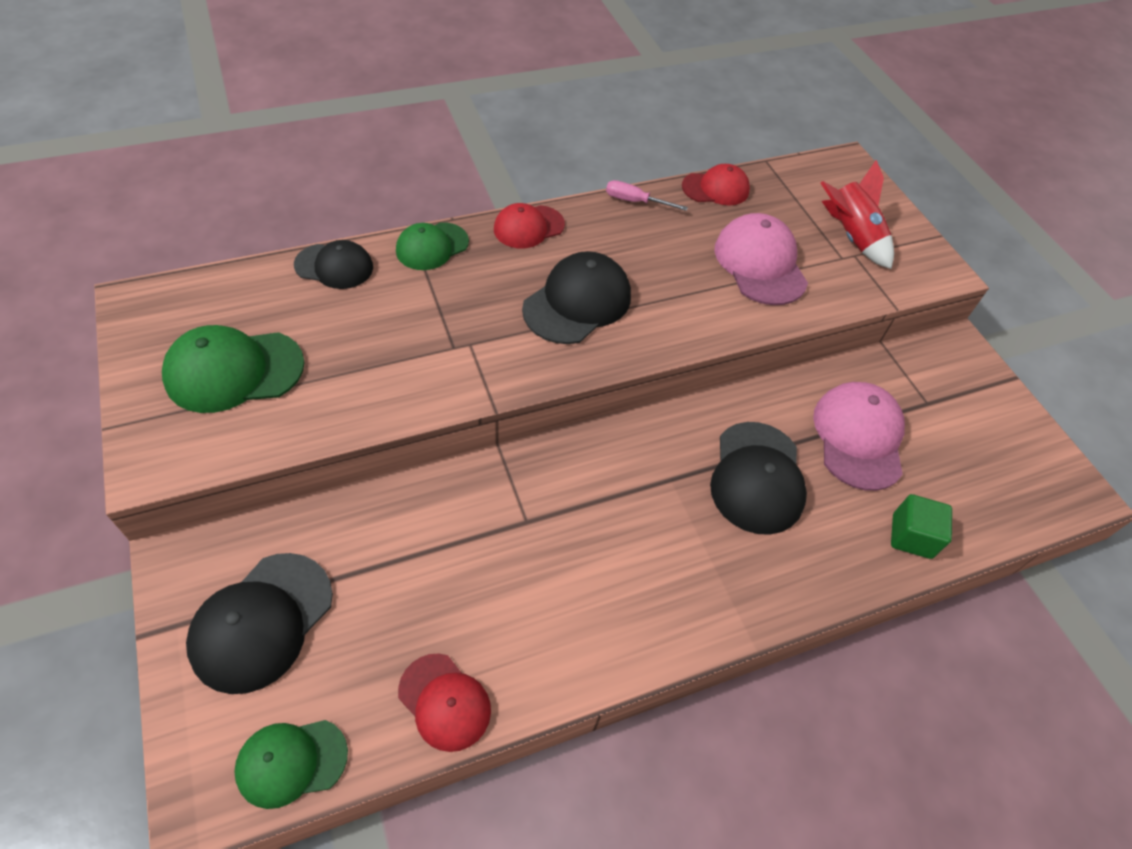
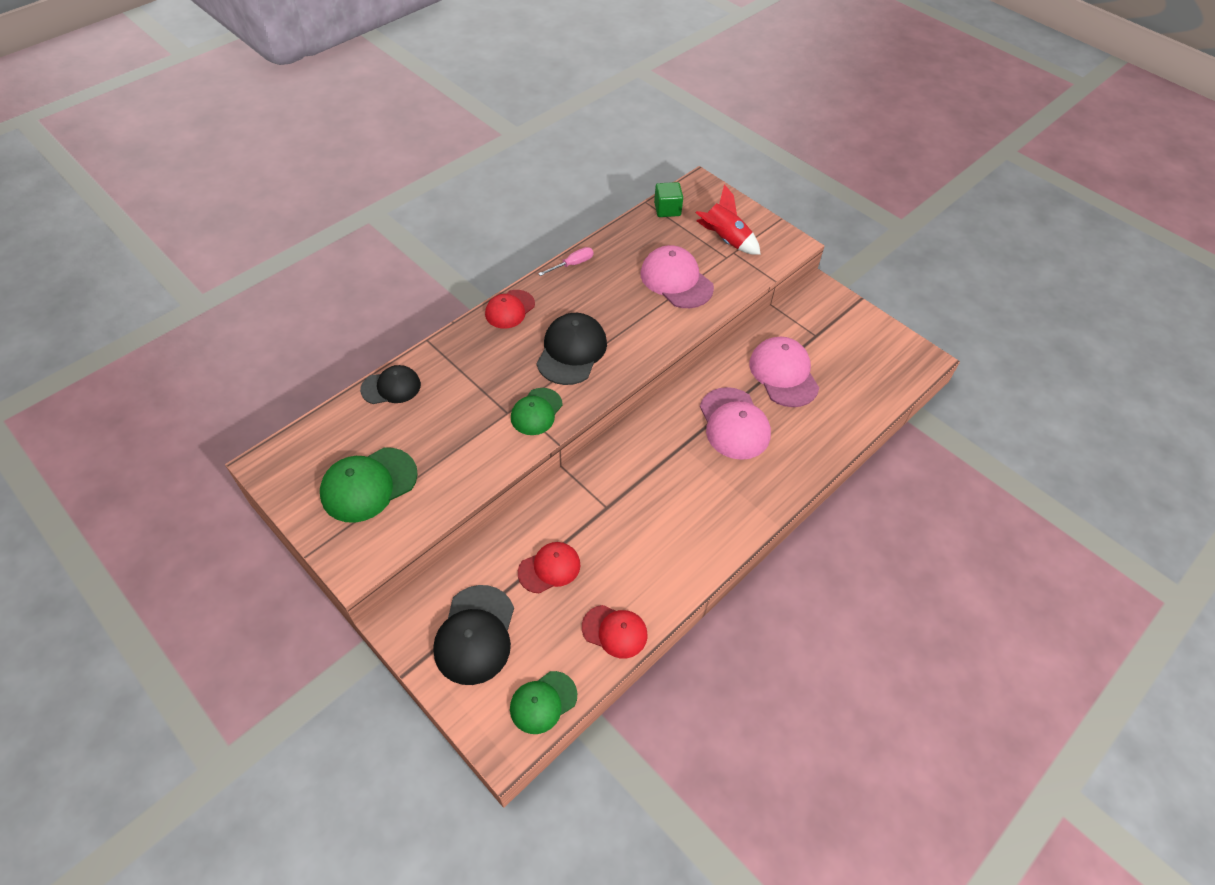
camera: 20 degrees left, 0 degrees up
(432, 246) = (451, 348): green cap -> green cap (536, 412)
(635, 201) = (572, 264): pink screwdriver -> pink screwdriver turned 150 degrees clockwise
(715, 188) = (622, 235): red cap -> red cap (549, 568)
(757, 477) = (734, 424): black cap -> pink cap
(911, 536) = (839, 424): green cube -> green cube (667, 209)

